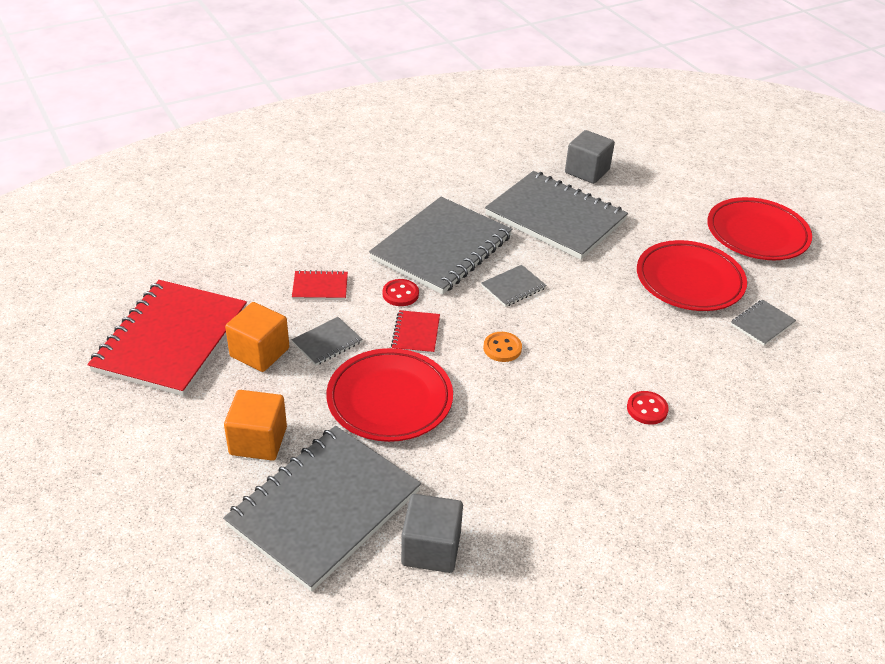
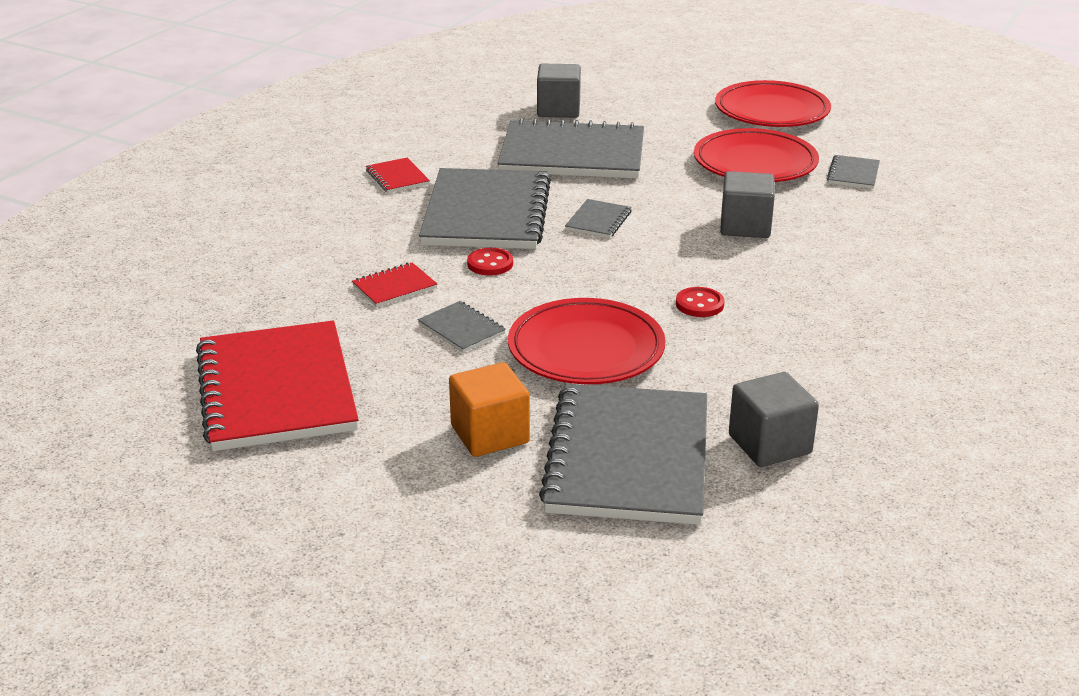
camera: 30 degrees left, 10 degrees down
(259, 352) = (396, 363): orange cube -> none
(327, 343) = (461, 329): grey notebook -> grey notebook turned 60 degrees counterclockwise
(416, 333) = (546, 289): red notebook -> red notebook (397, 177)
(502, 348) = (646, 270): orange button -> none
(619, 339) = (745, 226): none -> grey cube
(647, 409) = (832, 268): red button -> red button (699, 304)

